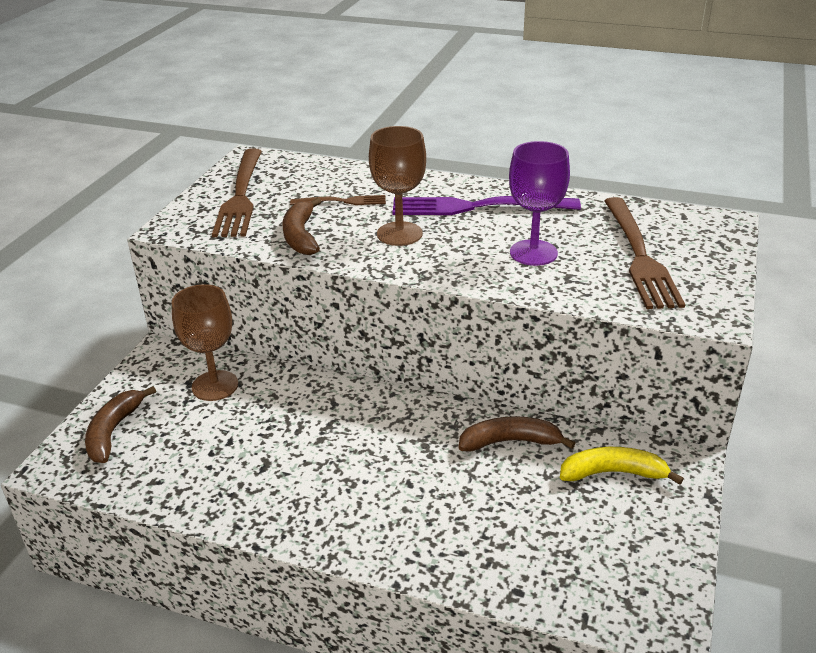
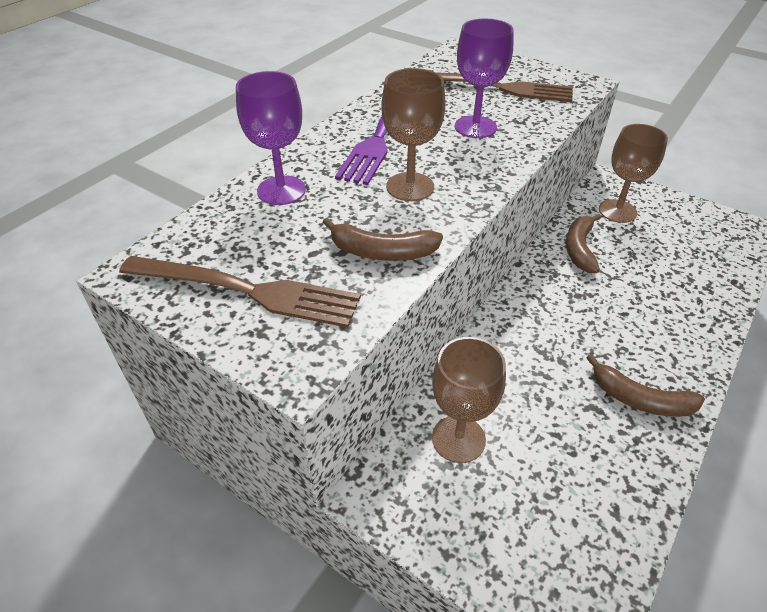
camera: 75 degrees left, 10 degrees up
(114, 431) = (524, 555): brown banana -> brown banana (640, 399)
(343, 201) = (317, 211): brown fork -> none
(365, 182) = (281, 190): none -> purple goblet
(613, 473) = (617, 211): yellow banana -> brown goblet

